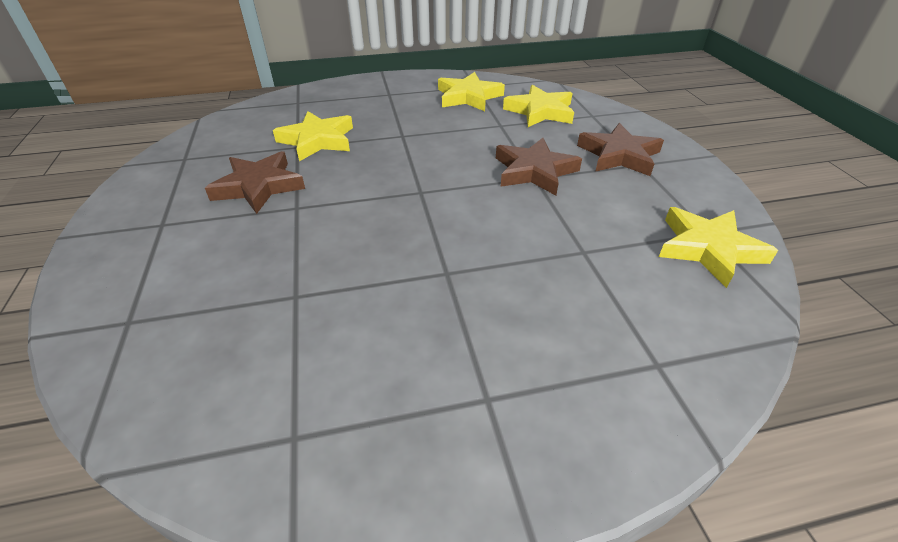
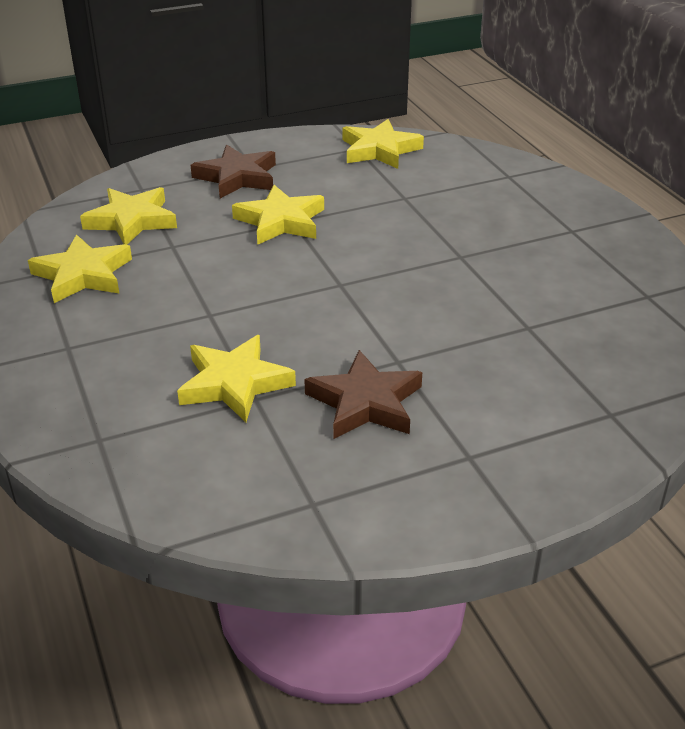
camera: 100 degrees left, 5 degrees down
(534, 171) = (281, 221): brown star -> yellow star

